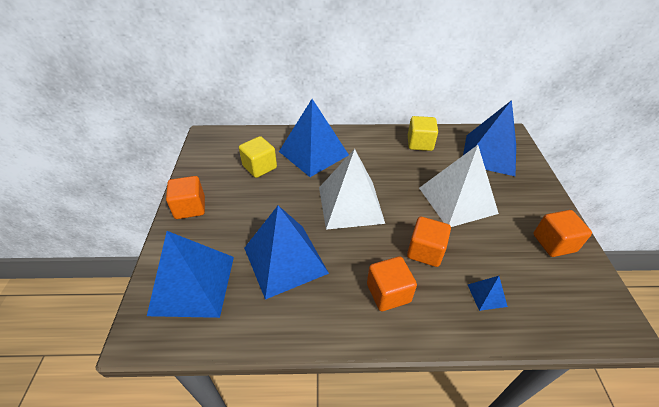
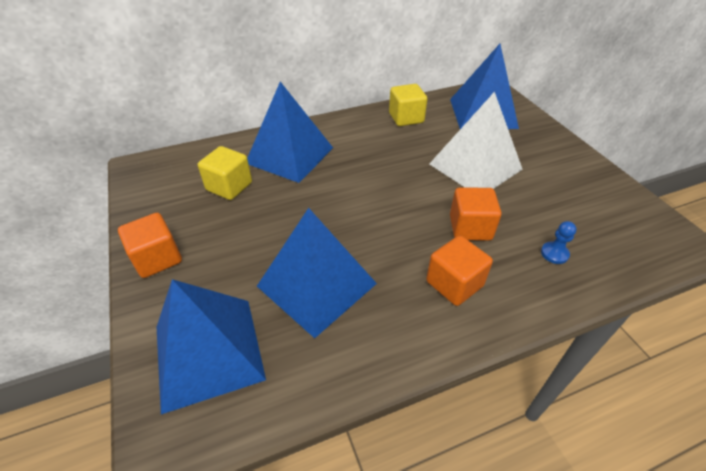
camera: 20 degrees left, 0 degrees up
(350, 204) = (363, 201): white pyramid -> none
(487, 295) = (554, 253): blue pyramid -> blue pawn
(554, 243) = (588, 183): orange cube -> none

